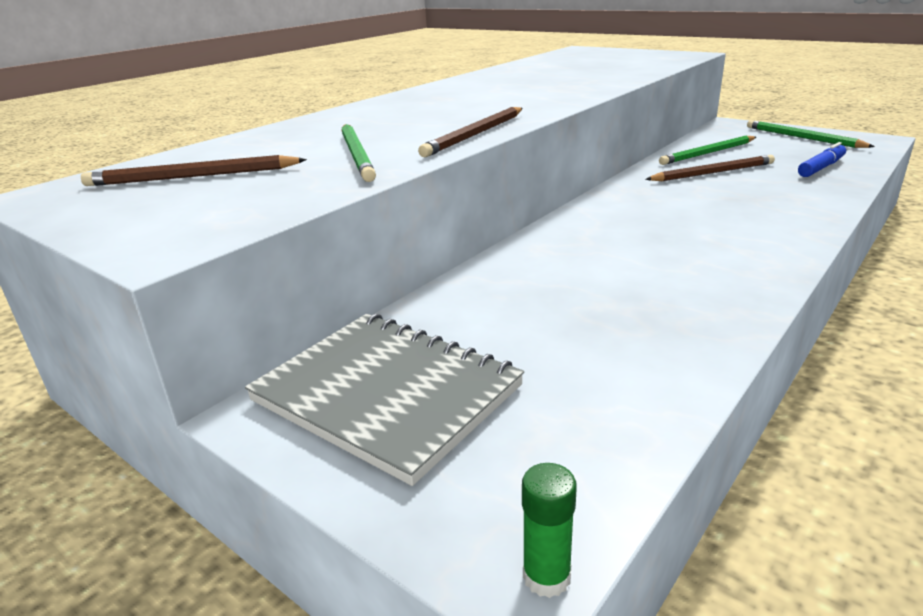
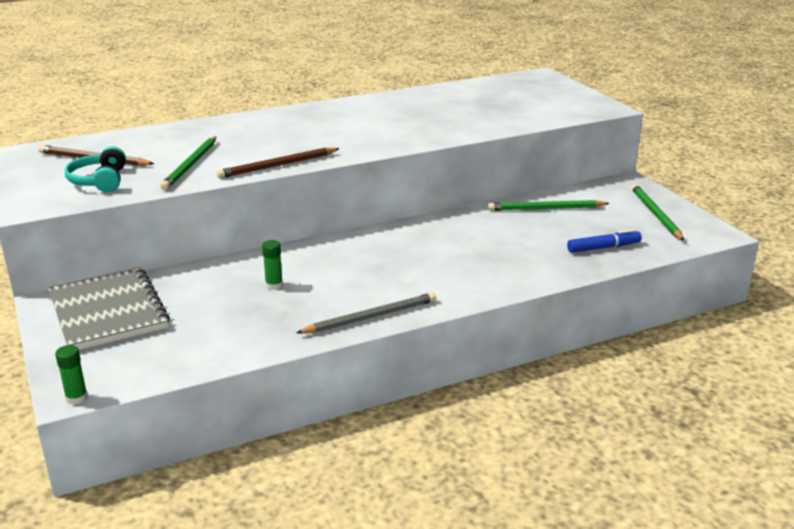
camera: 25 degrees right, 0 degrees up
(243, 194) = (99, 181): none -> turquoise headphones
(573, 286) = (274, 285): none -> green glue stick
(713, 173) = (512, 228): brown pencil -> none
(751, 285) = (371, 317): none -> grey pencil

